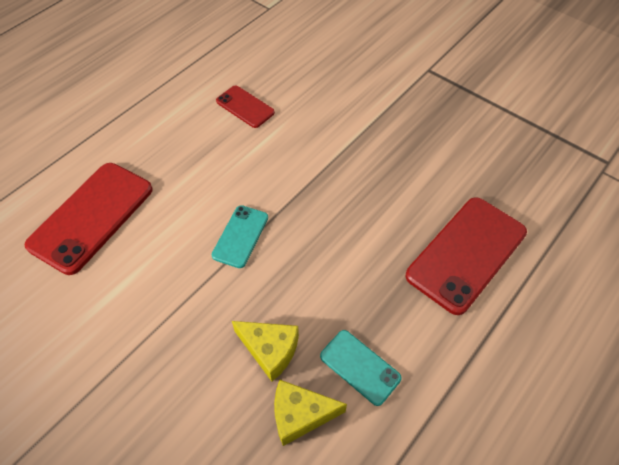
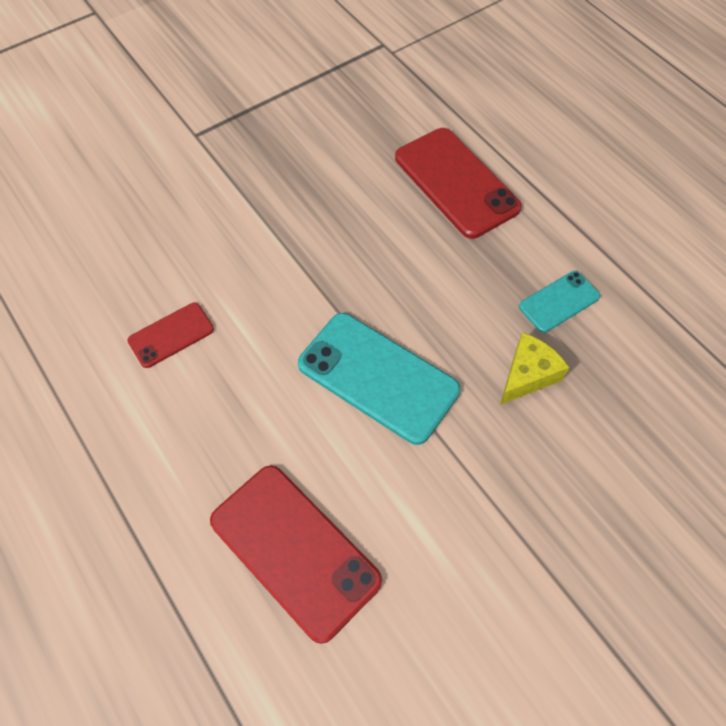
camera: 75 degrees left, 5 degrees up
(240, 236) = (378, 377): turquoise phone -> turquoise phone, size x1.87
(300, 415) = (599, 362): yellow cheese -> none

